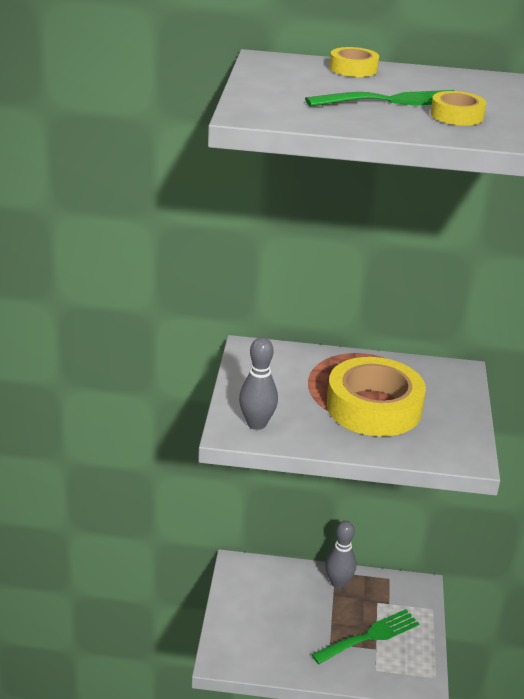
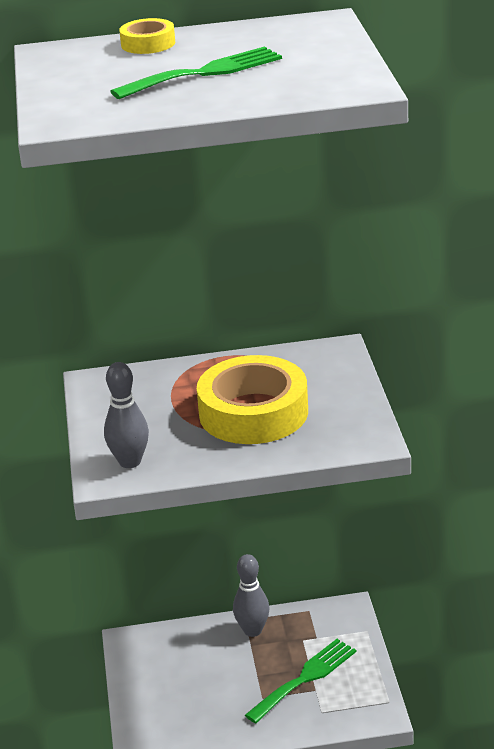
camera: 10 degrees left, 0 degrees up
(456, 115) = (277, 76): yellow tape -> none

